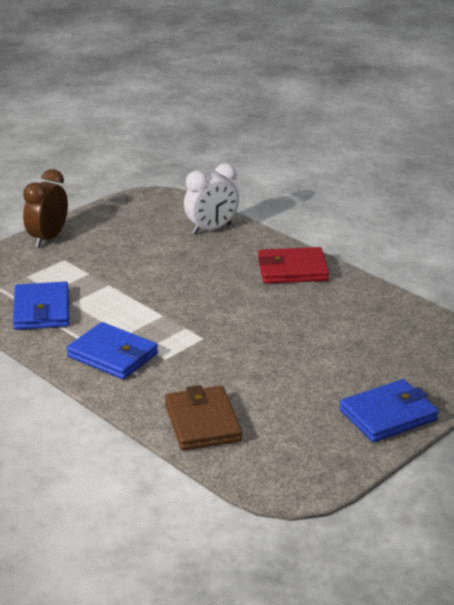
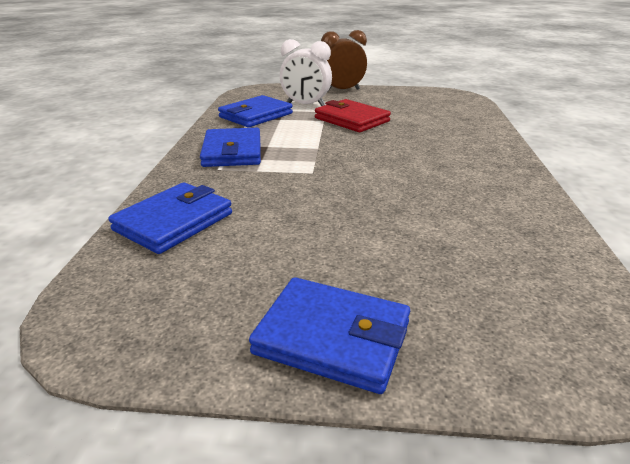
camera: 50 degrees right, 0 degrees up
(202, 422) = (174, 222): brown wallet -> blue wallet
(211, 229) = (465, 121): white clock -> white clock (306, 105)
(292, 270) = (486, 166): red wallet -> red wallet (351, 120)

